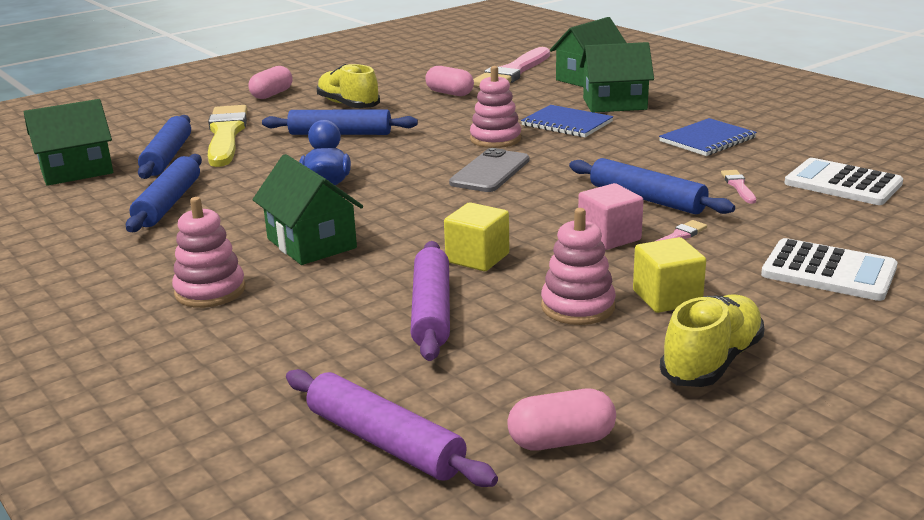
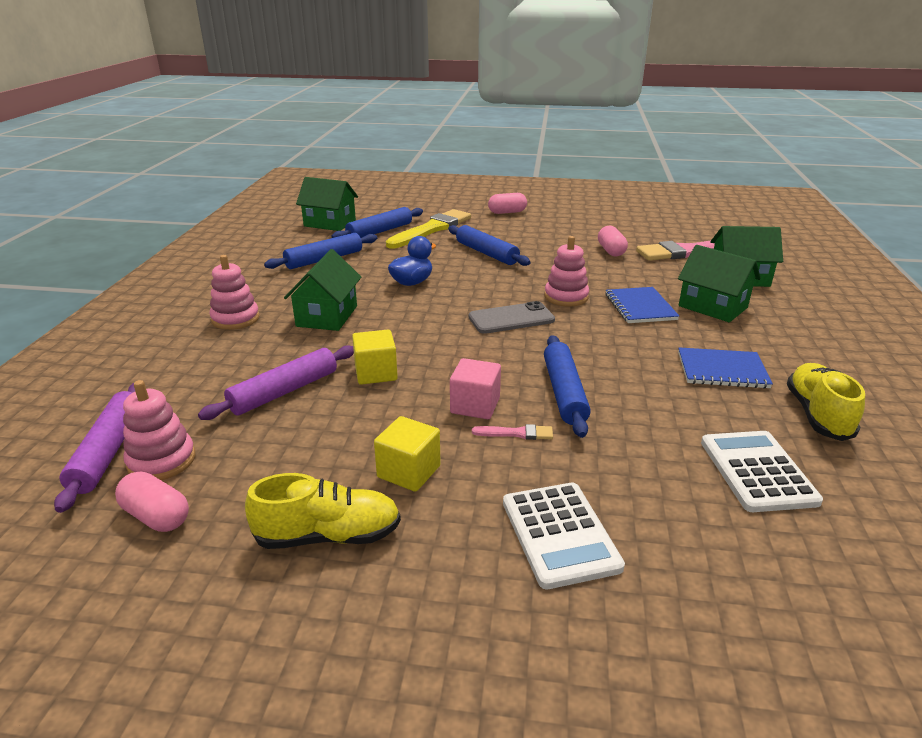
camera: 45 degrees right, 5 degrees up
(348, 105) = (532, 235): yellow shoe -> yellow shoe (817, 414)
(578, 307) = (350, 441): pink stacking toy -> pink stacking toy (162, 460)
(738, 186) = (657, 421): pink brush -> none

